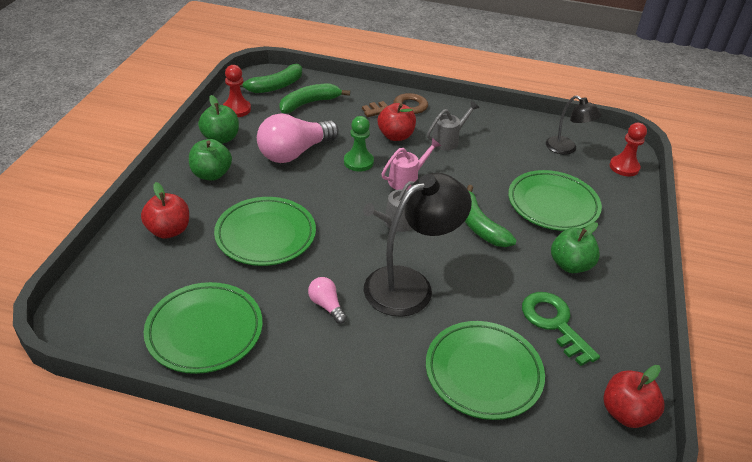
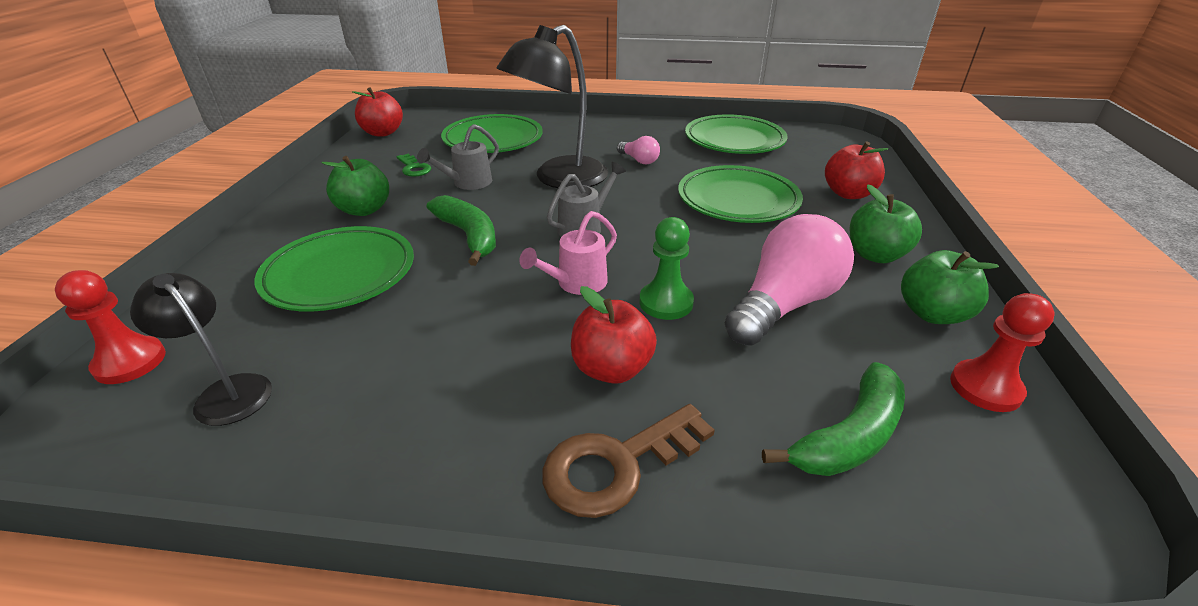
camera: 175 degrees right, 5 degrees down
(275, 86) = (986, 490): green banana -> none
(448, 140) = (496, 374): grey watering can -> grey watering can (467, 183)
(554, 323) = (414, 168): green key -> green key, size x0.58

